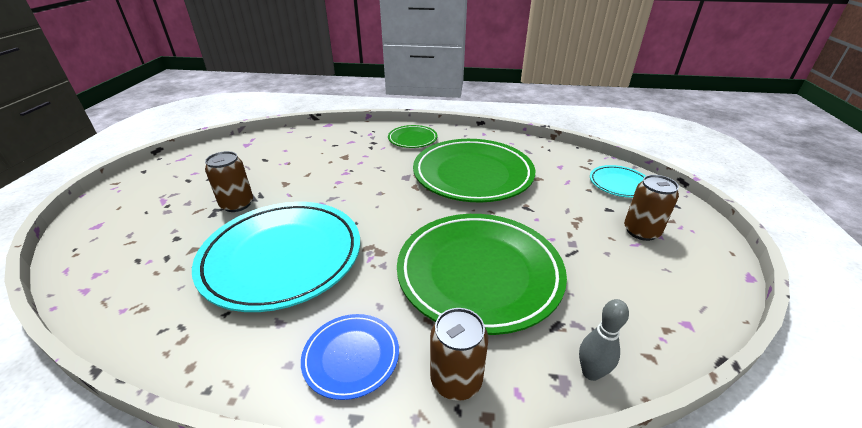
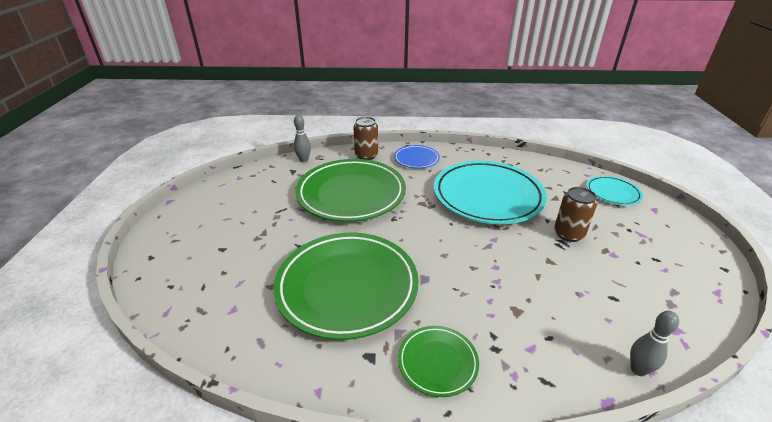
camera: 175 degrees right, 0 degrees up
(296, 132) = (638, 370): none -> grey bowling pin
(619, 184) = (182, 282): turquoise plate -> turquoise plate (612, 193)
(641, 231) = (212, 229): brown can -> none

